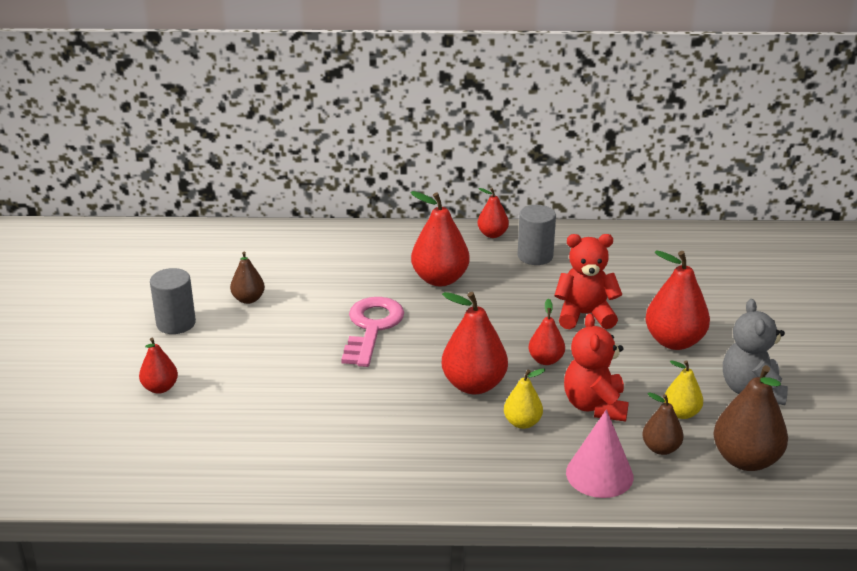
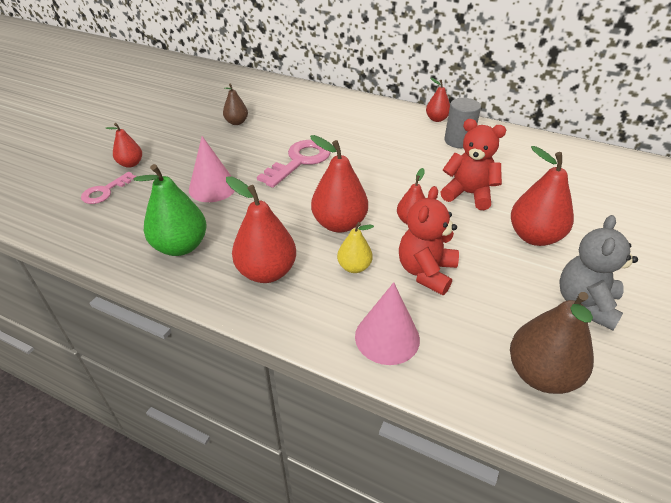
camera: 25 degrees right, 10 degrees up
(162, 429) = (105, 191): none -> pink key
(176, 323) = (180, 126): grey cylinder -> none
(295, 387) = (212, 187): none -> pink cone
(320, 459) = (181, 246): none -> green pear
(440, 279) = (374, 140): red pear -> red pear (266, 272)
(661, 448) = (461, 332): brown pear -> none
(681, 413) = (501, 304): yellow pear -> none

